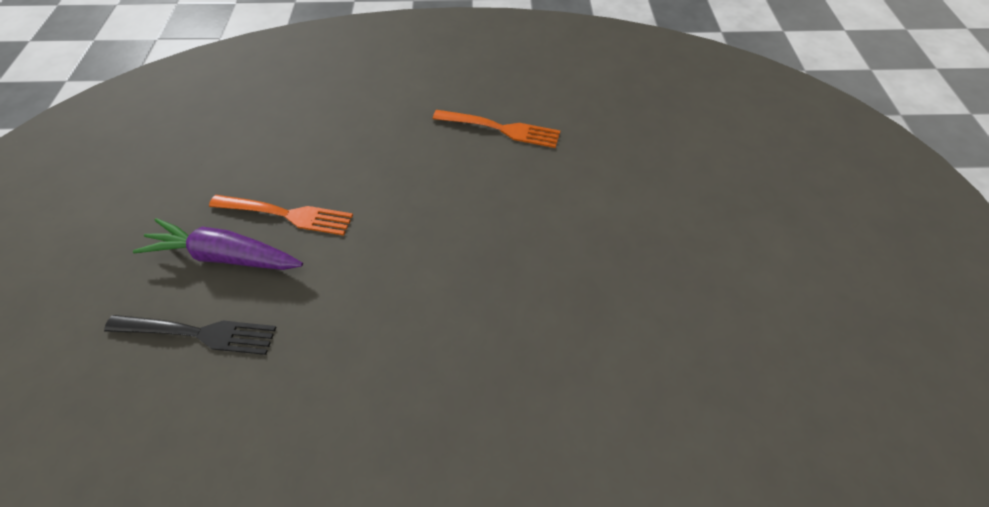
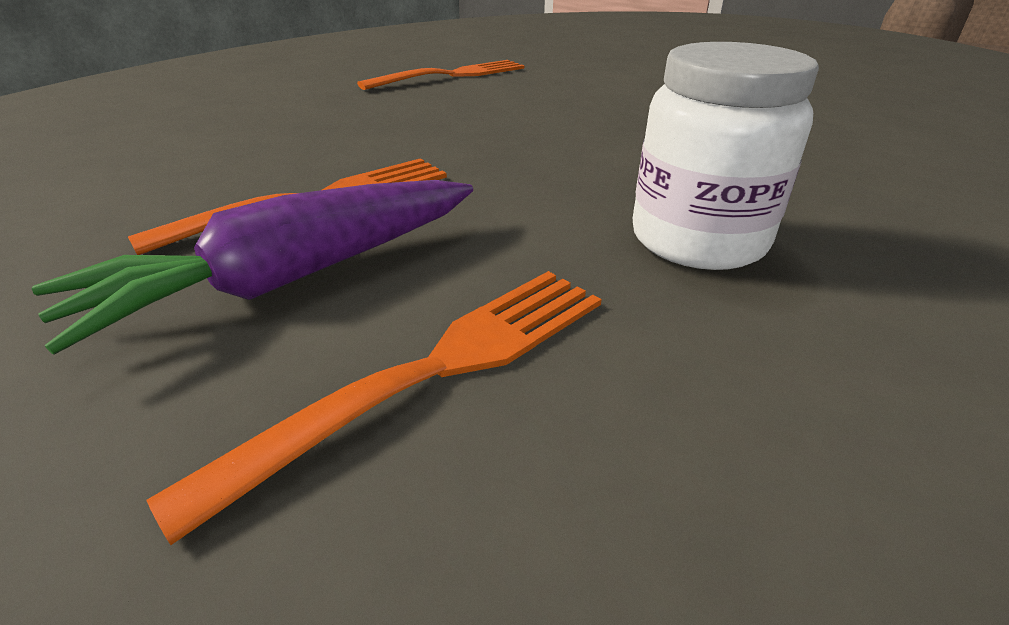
camera: 50 degrees left, 20 degrees down
(196, 333) = (432, 372): black fork -> orange fork
(345, 361) = (698, 240): none -> white jar

